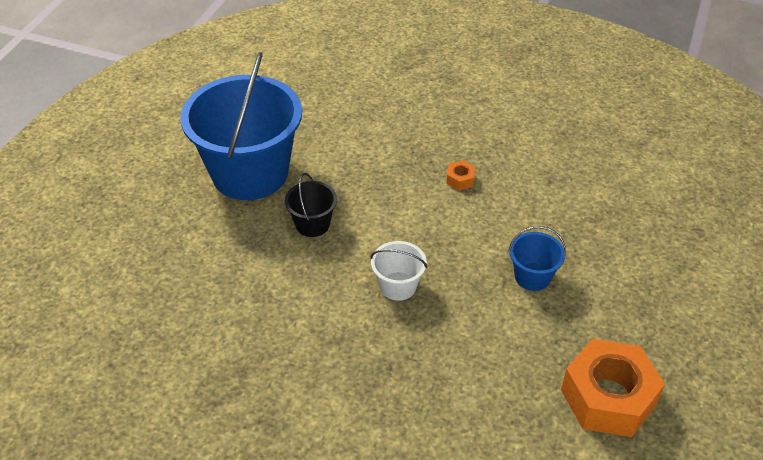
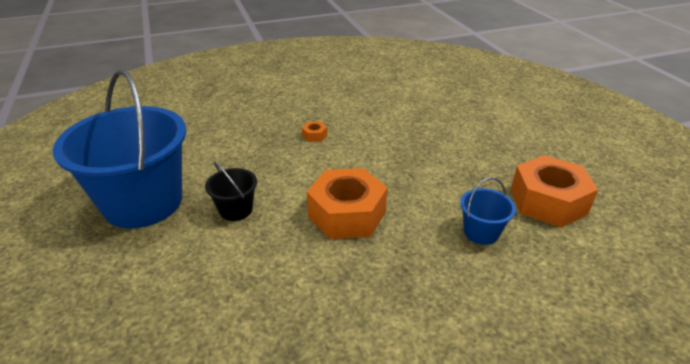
camera: 40 degrees left, 10 degrees down
(398, 286) = (347, 214): white bucket -> orange nut
(532, 276) = (423, 163): blue bucket -> blue bucket (481, 232)

